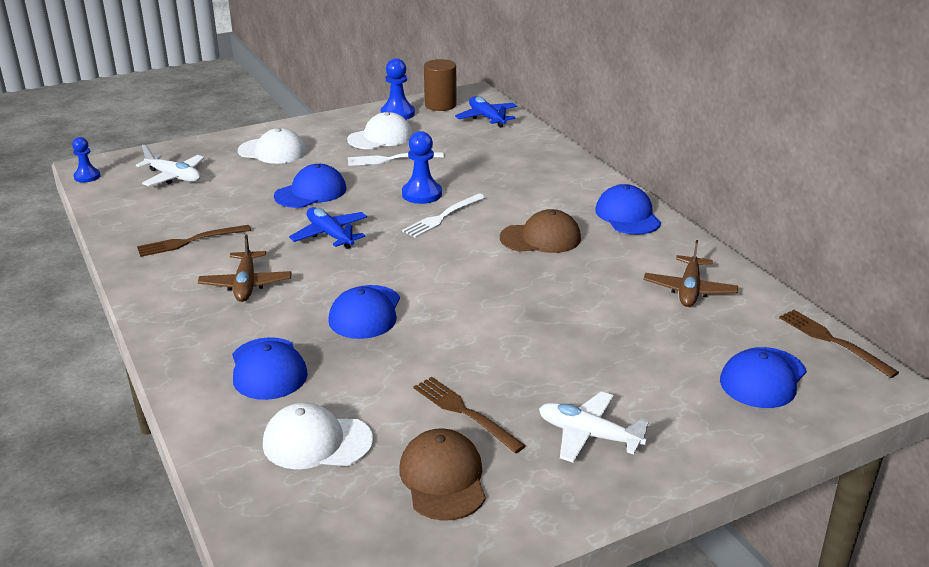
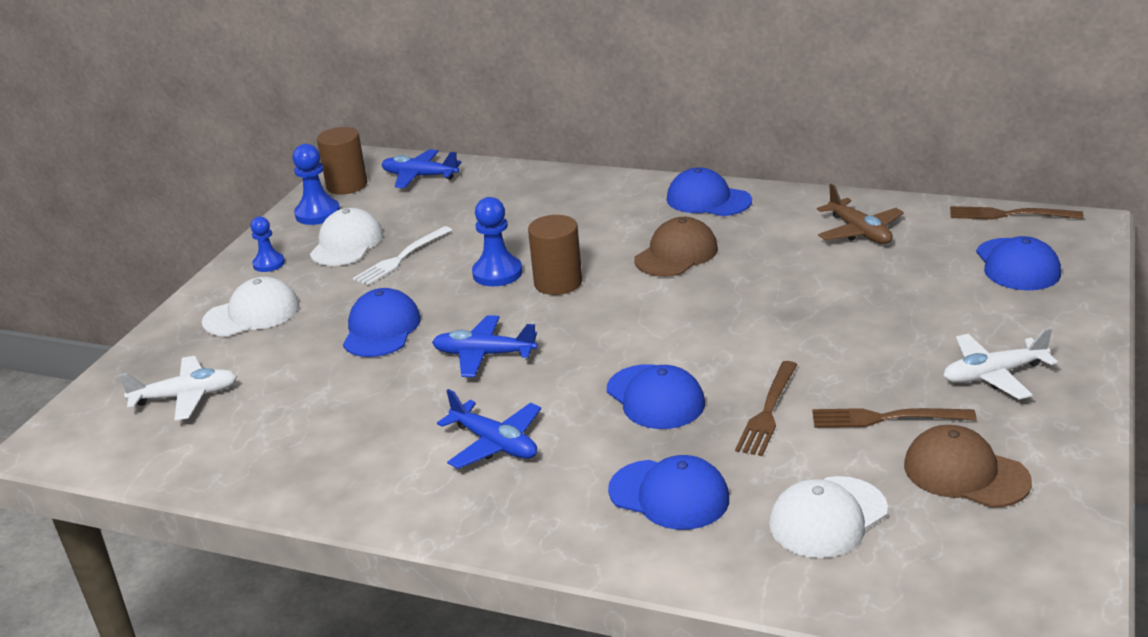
camera: 40 degrees left, 0 degrees up
(87, 176) = (65, 455): blue pawn -> blue pawn (269, 264)
(189, 242) = (347, 444): brown fork -> brown fork (768, 412)
(246, 284) = (495, 444): brown plane -> blue plane
(442, 217) = (558, 283): white fork -> brown cylinder

